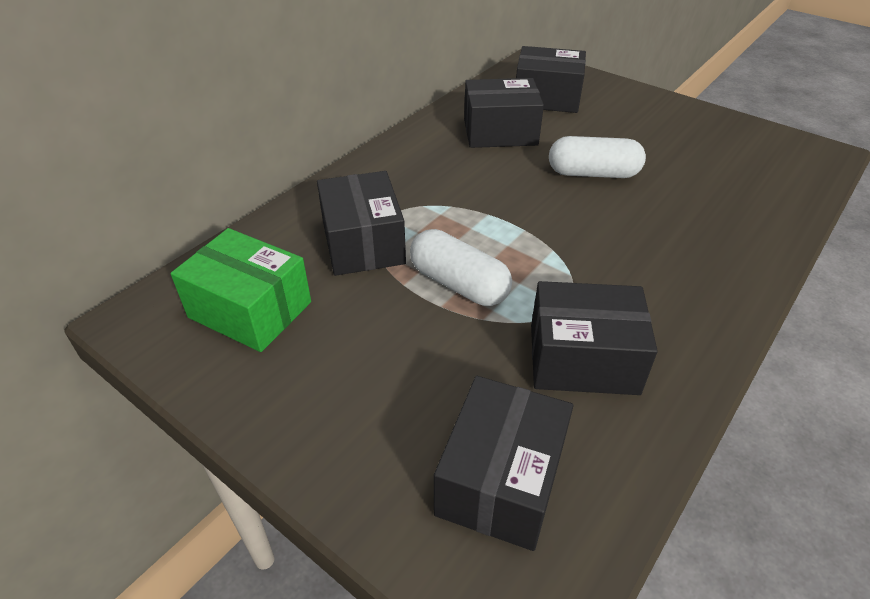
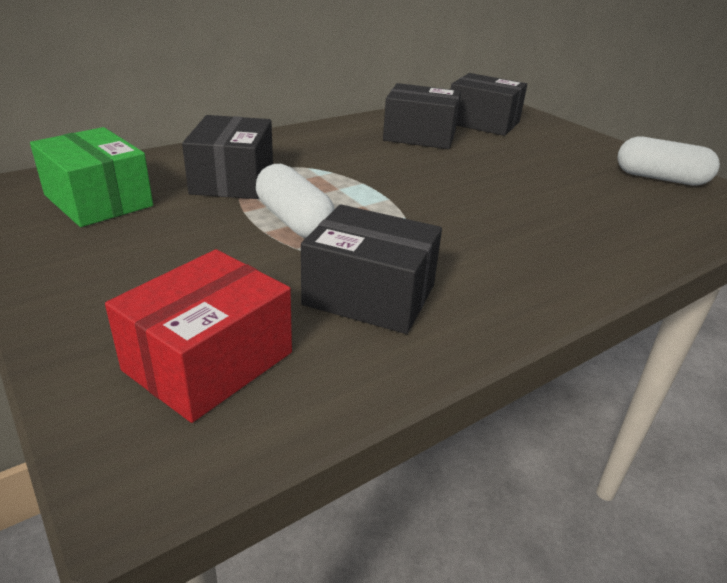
camera: 15 degrees right, 10 degrees down
(500, 480) = (209, 361): black box -> red box
(593, 173) = (488, 175): white capsule -> white capsule (660, 178)

